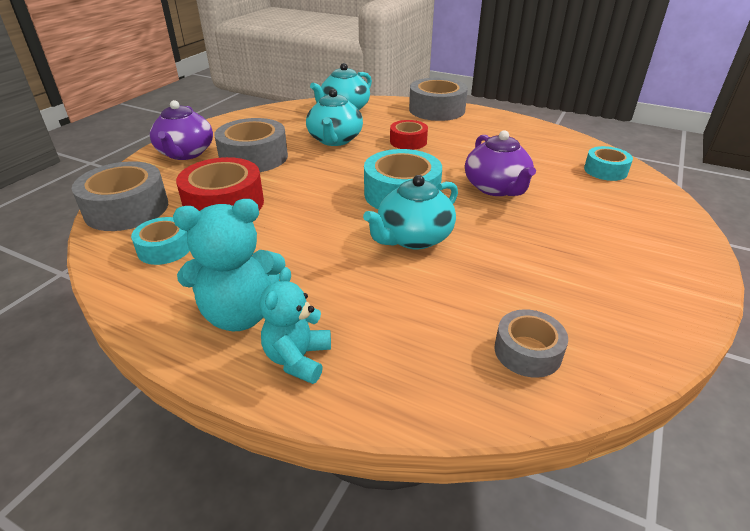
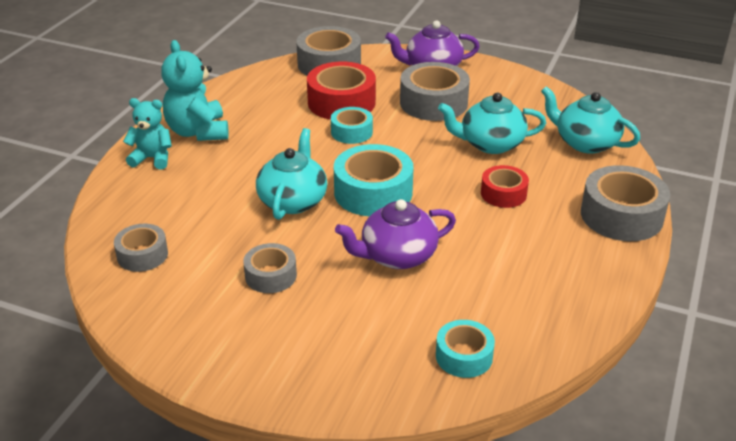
camera: 85 degrees right, 0 degrees up
(165, 249) = (274, 90): turquoise tape -> turquoise tape (351, 132)
(413, 238) = (293, 201): turquoise teapot -> turquoise teapot turned 60 degrees clockwise
(540, 252) = (271, 276): none -> grey tape

